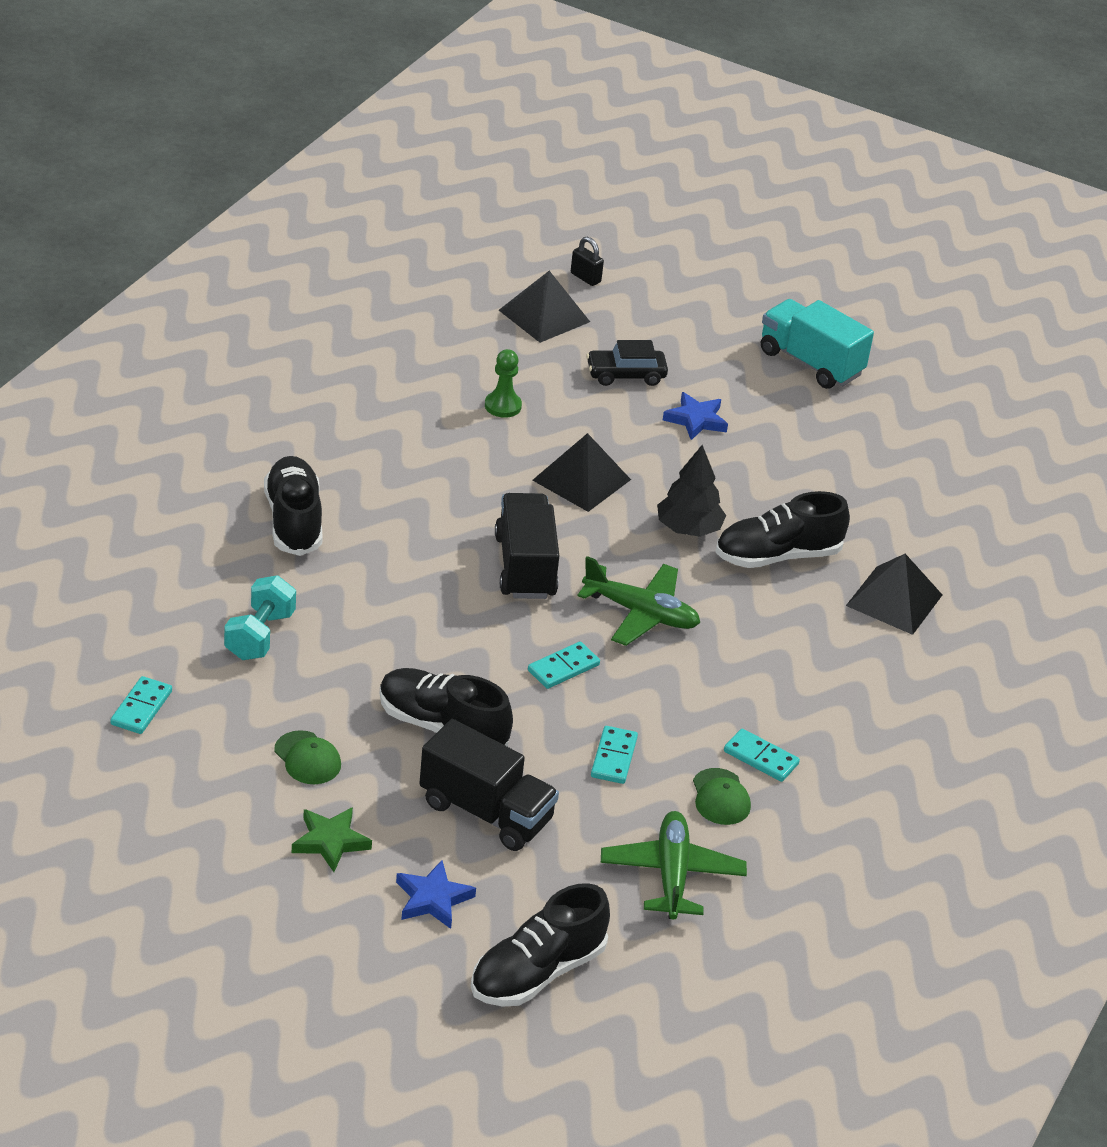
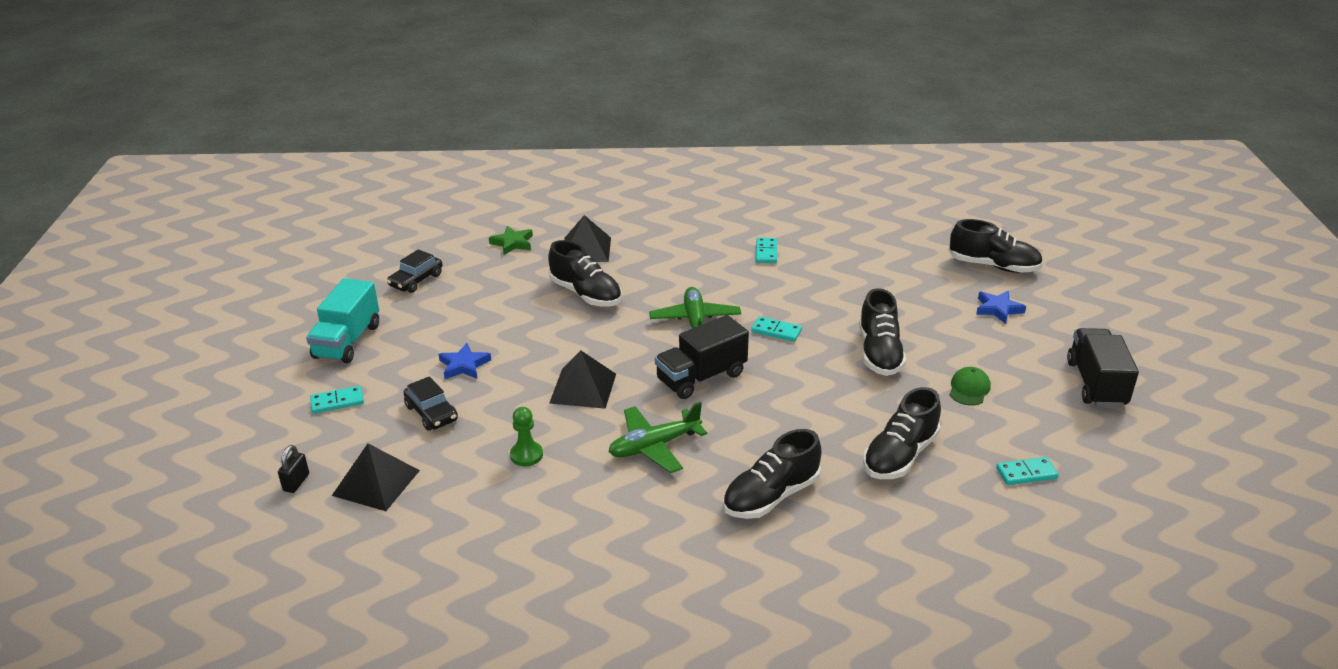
camera: 115 degrees left, 5 degrees down
(260, 636) = (900, 455): turquoise dumbbell -> black shoe
(330, 841) = (1012, 355): green star -> green star (512, 243)
(486, 812) = (919, 315): black truck -> black truck (1096, 384)
(613, 757) = (825, 292): turquoise domino -> turquoise domino (337, 402)
(671, 875) = (881, 252): green plane -> green plane (654, 446)
(688, 529) = (592, 331): black tree -> none
(720, 797) = (810, 255): green cap -> none
(914, 444) = (416, 280): none -> black car

